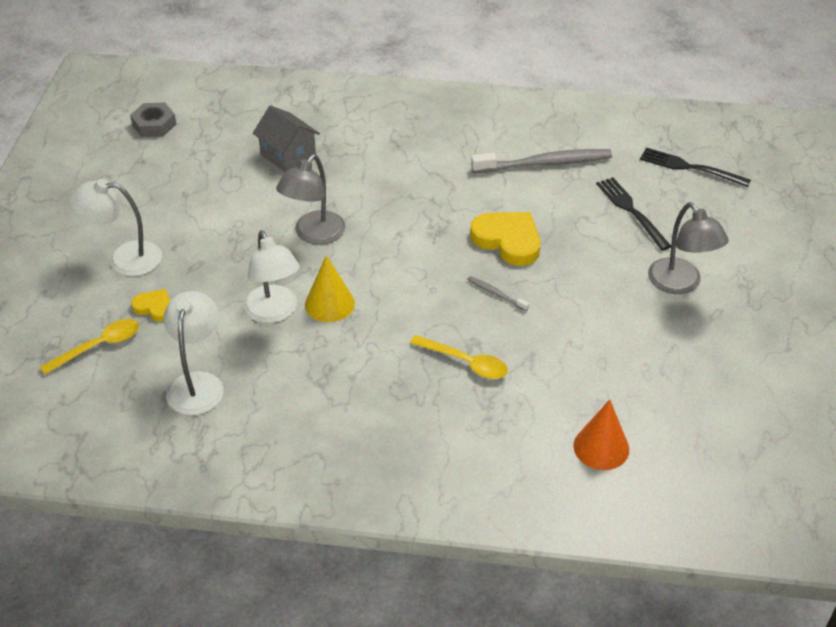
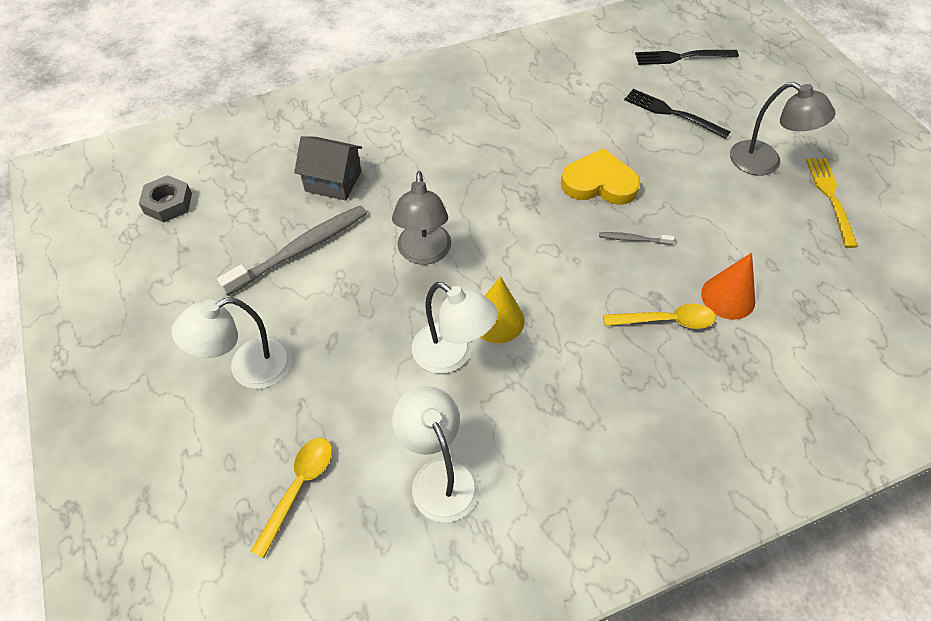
camera: 30 degrees left, 10 degrees up
(154, 307) = (325, 410): yellow heart -> none
(544, 164) = (568, 98): grey toothbrush -> grey toothbrush (300, 250)
(601, 447) = (842, 347): orange cone -> orange cone (728, 297)
(715, 335) = (830, 197): none -> yellow fork

